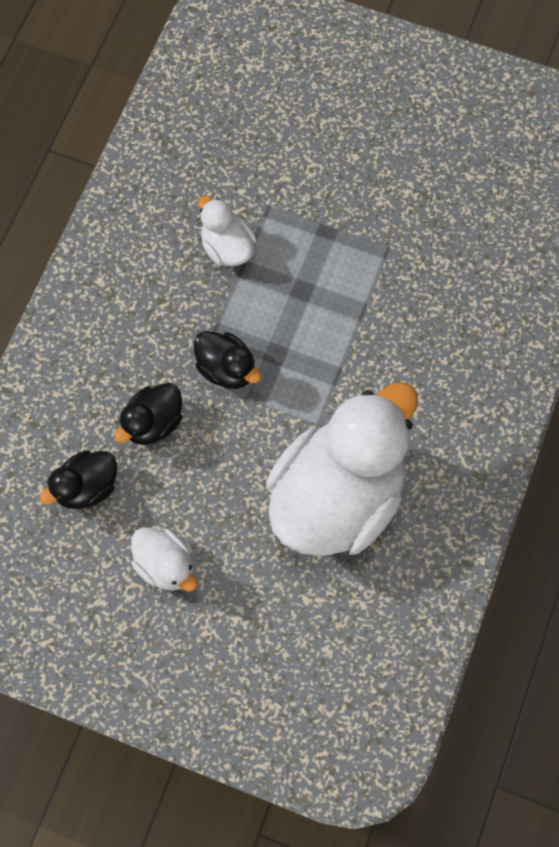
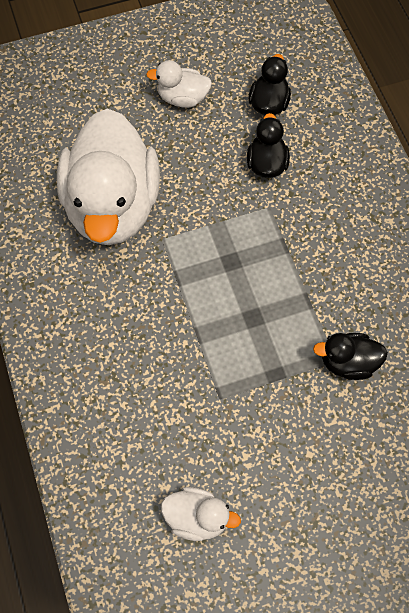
camera: 140 degrees right, 5 degrees down
(226, 369) = (253, 228): black duck -> black duck (348, 363)
(227, 247) = (332, 307): white duck -> white duck (197, 518)

